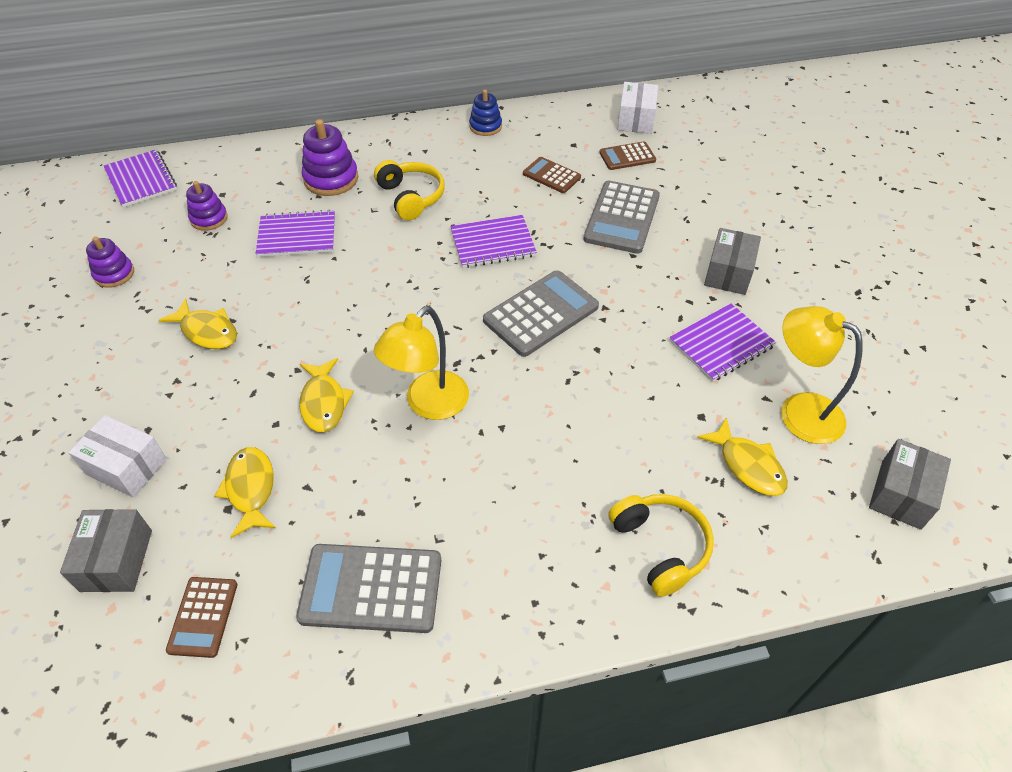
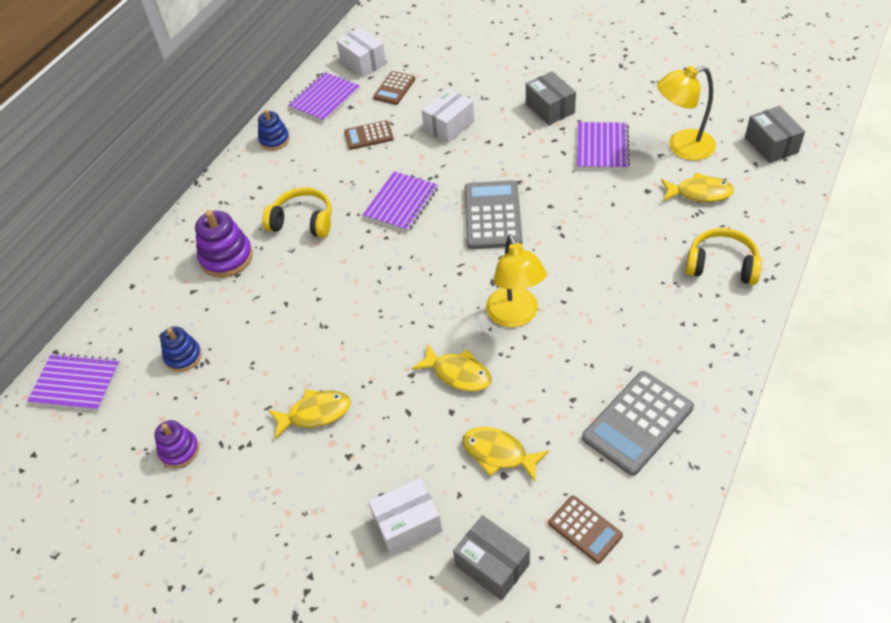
camera: 45 degrees left, 0 degrees up
(209, 218) = (183, 356): purple stacking toy -> blue stacking toy
(297, 236) = (269, 309): purple notebook -> purple notebook (324, 98)
(621, 218) = (449, 126): grey calculator -> white box

